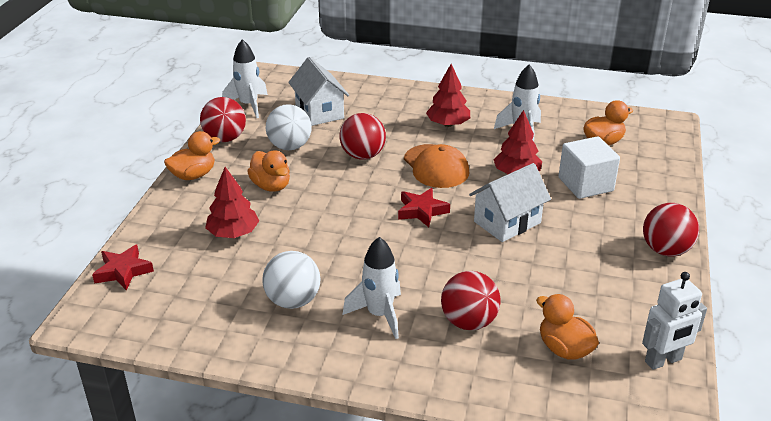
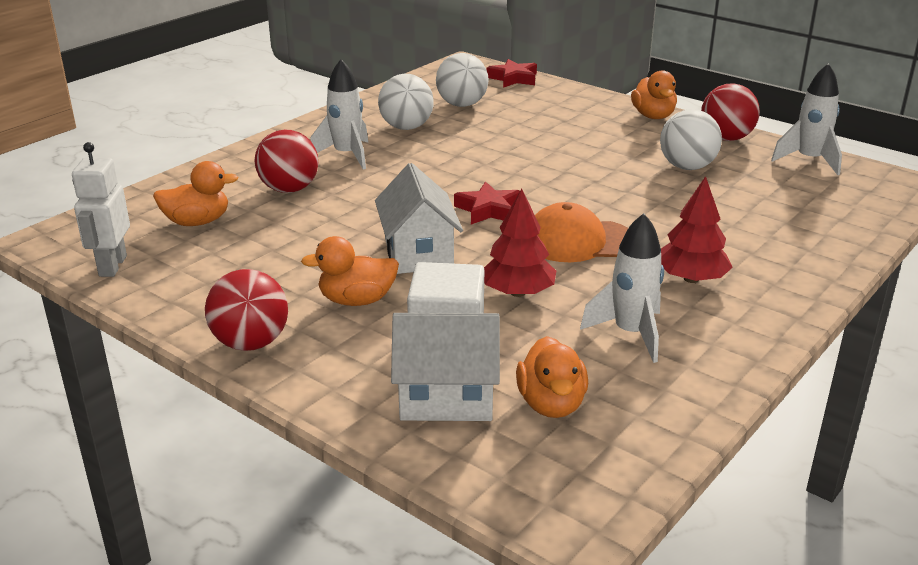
camera: 115 degrees right, 5 degrees down
(215, 284) = (462, 104): none -> white ball
(233, 233) = (532, 119): red tree -> none
(271, 186) = (605, 146): orange duck -> orange duck (357, 300)
(319, 112) = (772, 198): white house -> white house (446, 398)
(363, 155) = (638, 202): red ball -> none

